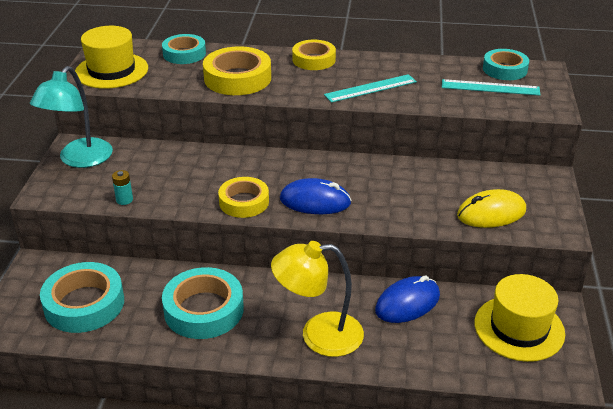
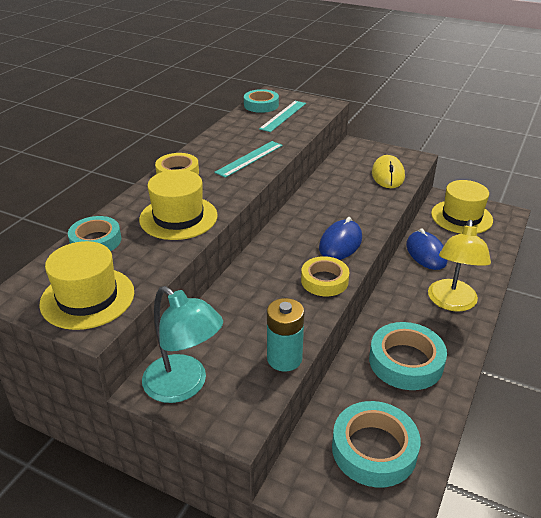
camera: 70 degrees left, 0 degrees up
(124, 200) = (284, 358): turquoise battery -> turquoise battery, size x1.92
(237, 78) = (178, 217): yellow tape -> yellow hat
(370, 88) = (249, 158): turquoise ruler -> turquoise ruler turned 45 degrees clockwise

